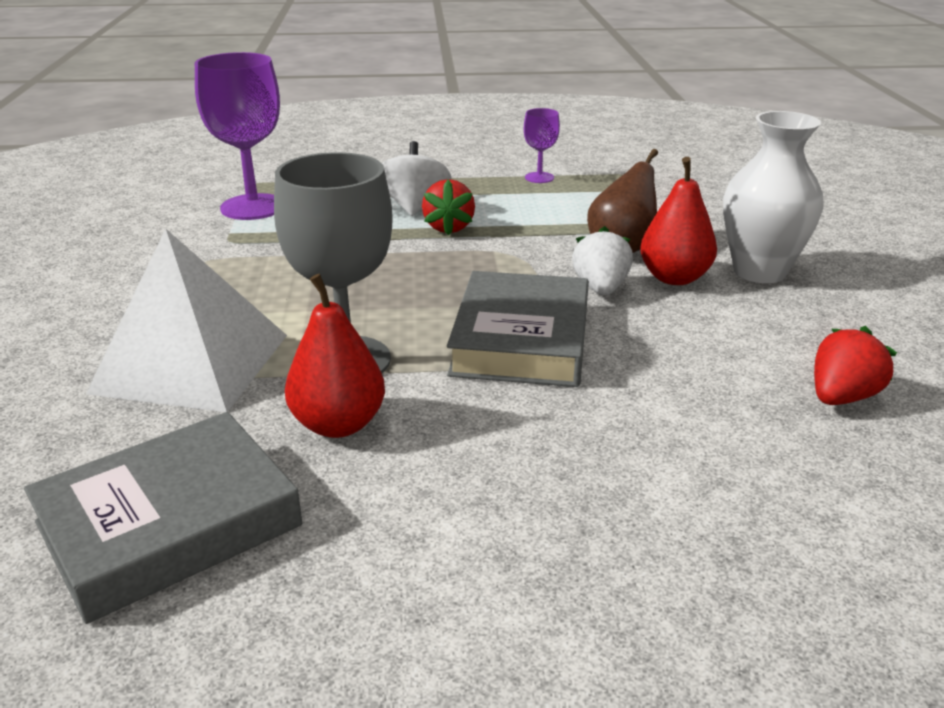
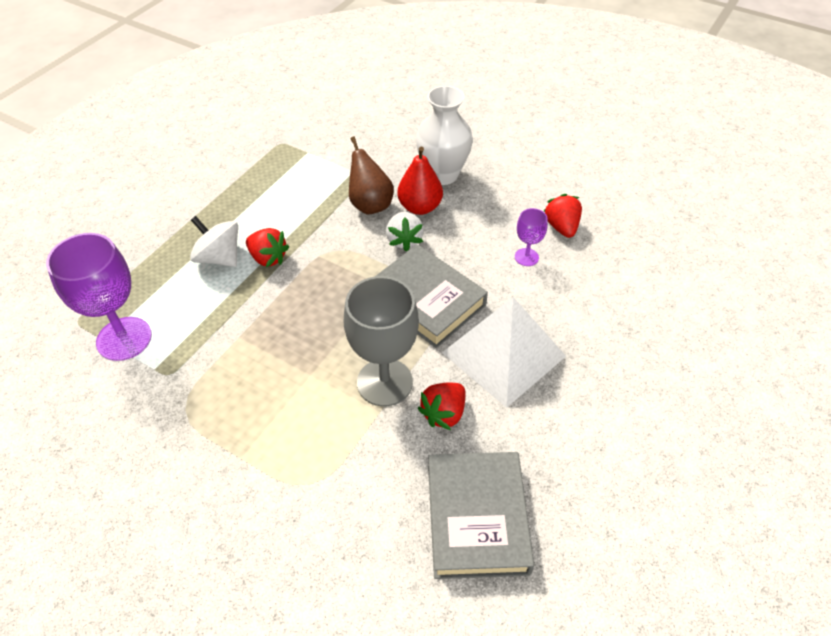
camera: 55 degrees left, 20 degrees up
(191, 363) = (325, 455): white pyramid -> white pyramid (504, 354)
(338, 424) = (444, 413): red pear -> red strawberry
(539, 177) = (242, 179): purple goblet -> purple goblet (526, 257)
(600, 288) = (404, 240): white strawberry -> white strawberry turned 135 degrees counterclockwise

